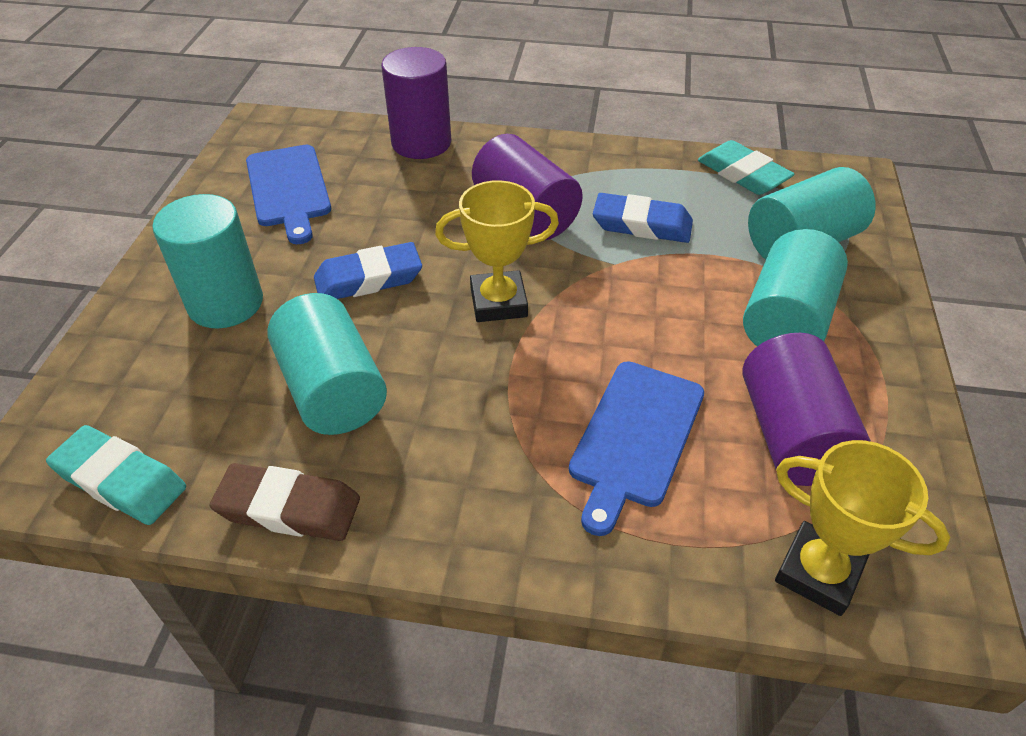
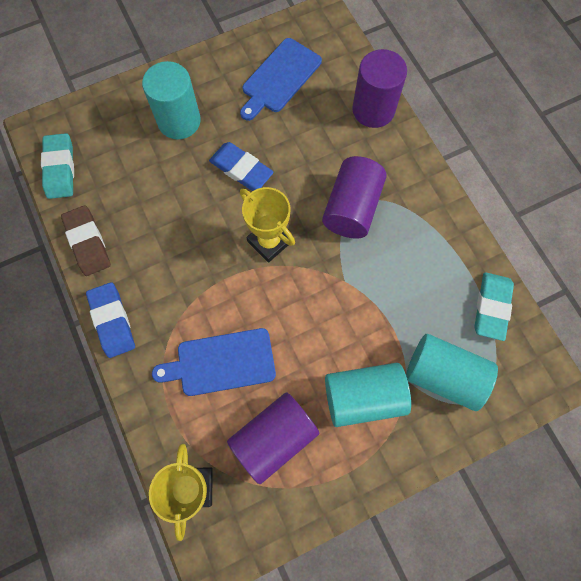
camera: 55 degrees right, 25 degrees up
(332, 390) = (159, 209): turquoise cylinder -> none
(642, 225) = (390, 275): blue eraser -> blue eraser (112, 321)

